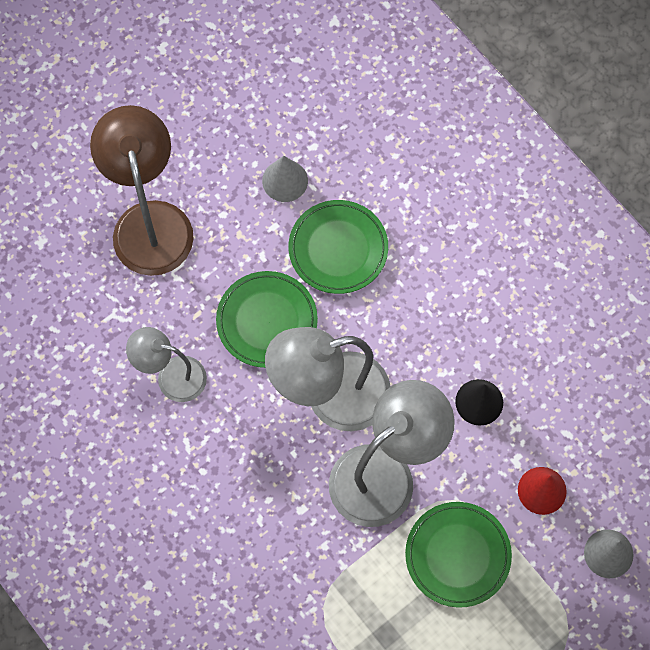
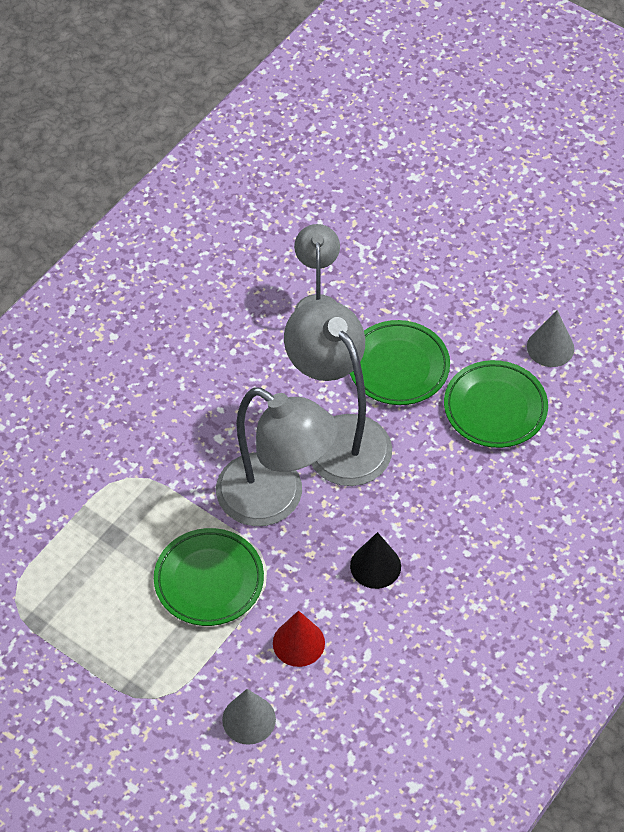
camera: 75 degrees right, 15 degrees down
(149, 221) = (465, 251): brown lamp -> none

